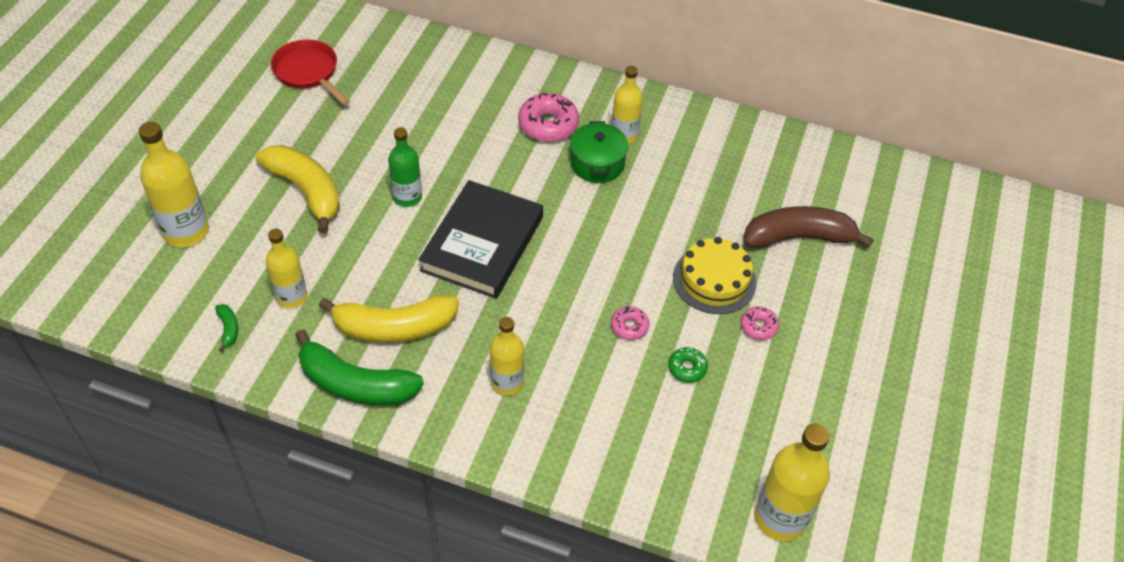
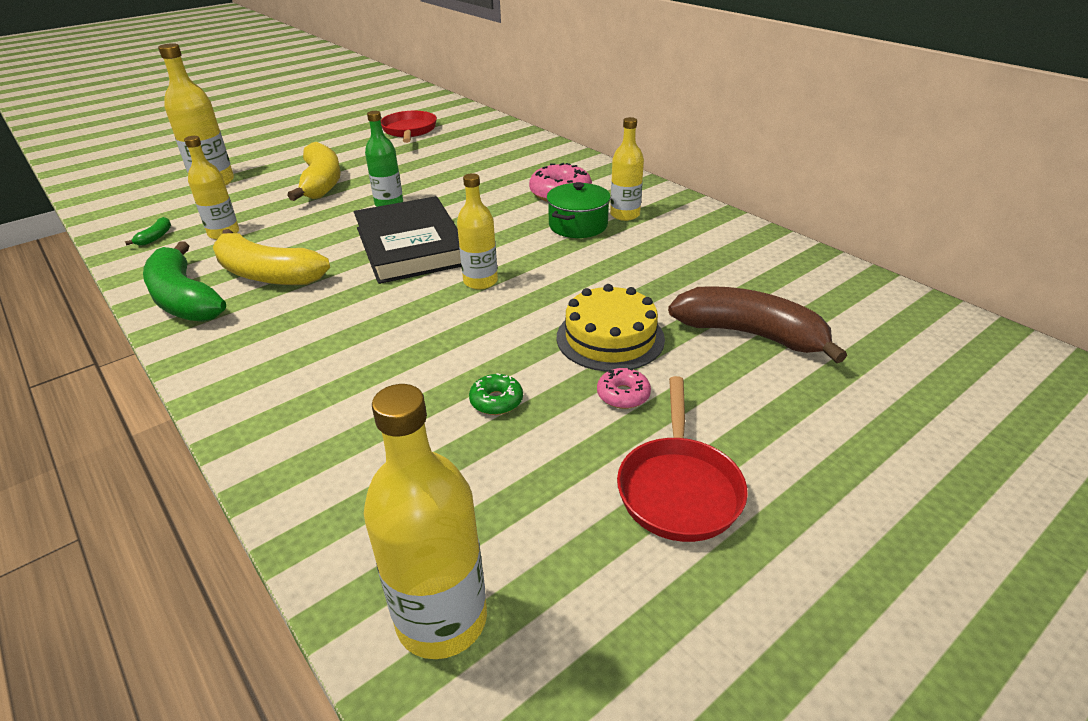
camera: 35 degrees right, 15 degrees down
(482, 244) = (411, 246): black book -> black book turned 75 degrees counterclockwise
(507, 382) = (303, 344): yellow bottle -> yellow bottle (480, 281)
(629, 327) = (474, 344): pink donut -> none
(835, 381) = (678, 488): none -> red pan

